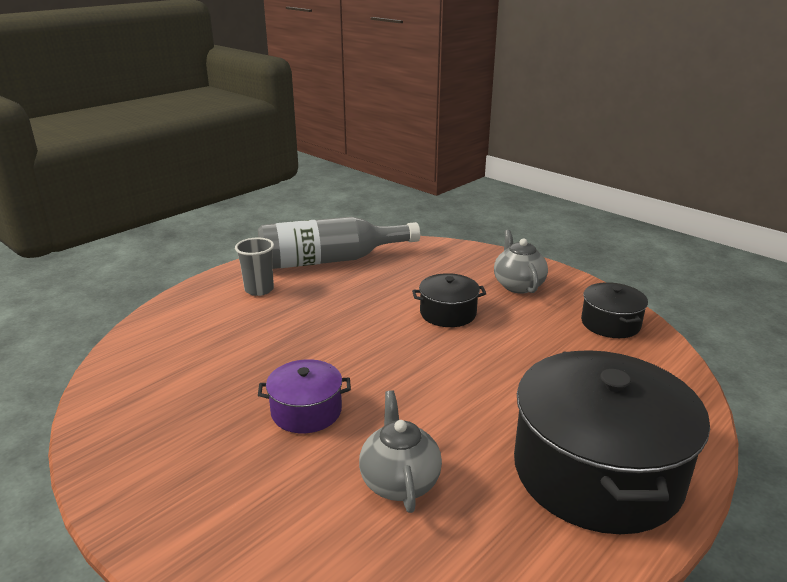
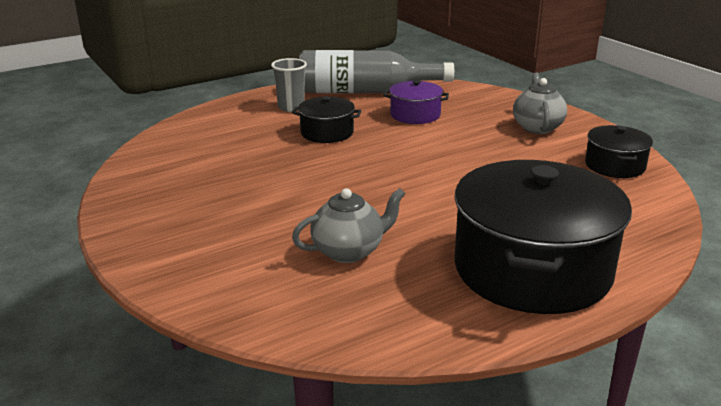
camera: 15 degrees right, 0 degrees up
(306, 411) = (293, 195): purple pot -> purple pot (415, 115)
(399, 482) = (349, 251): grey teapot -> grey teapot turned 60 degrees clockwise
(448, 313) = (455, 141): black pot -> black pot (327, 133)

